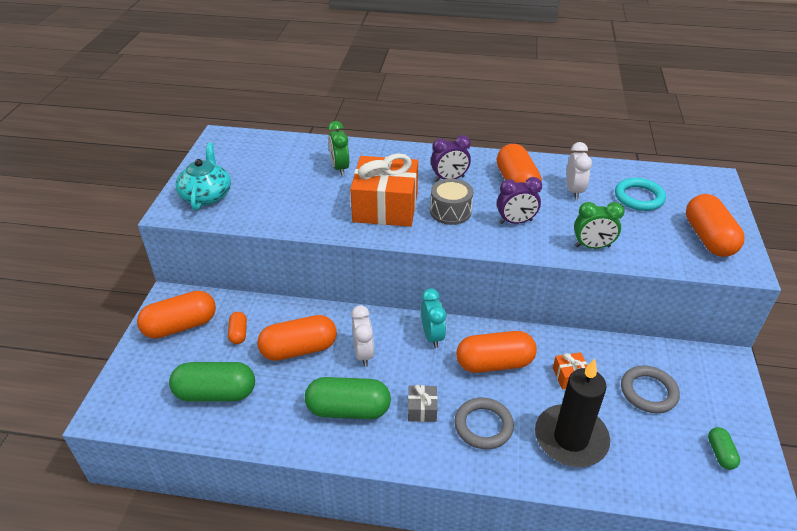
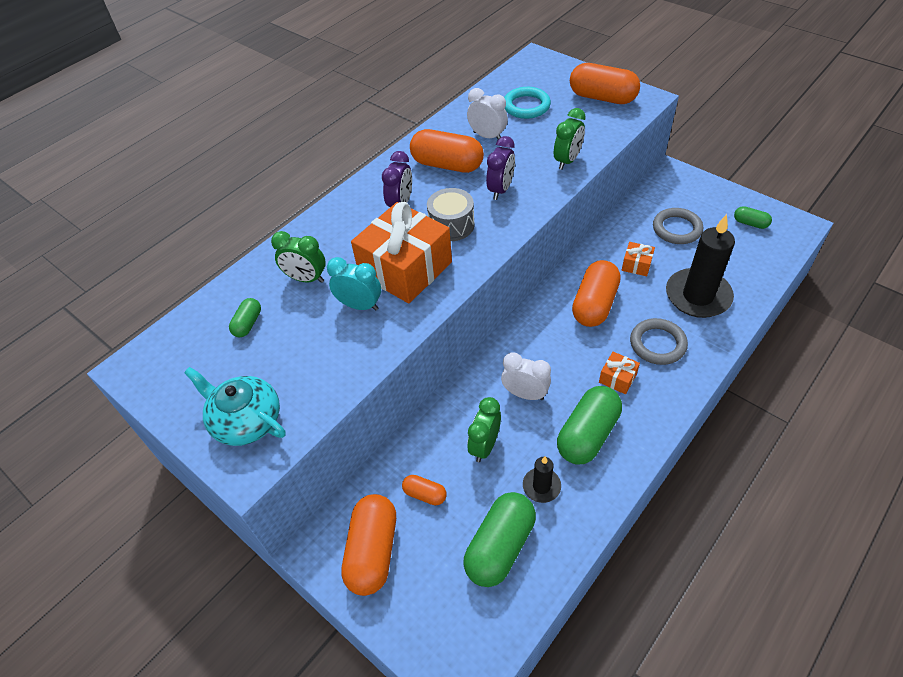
camera: 55 degrees left, 10 degrees up
(281, 398) = (541, 486): none -> black candle
(283, 162) = (248, 324): none -> green capsule
(299, 349) = (484, 446): orange capsule -> green clock
(422, 409) = (617, 378): grey gift -> orange gift
(432, 336) = (535, 332): turquoise clock -> turquoise clock (360, 305)

